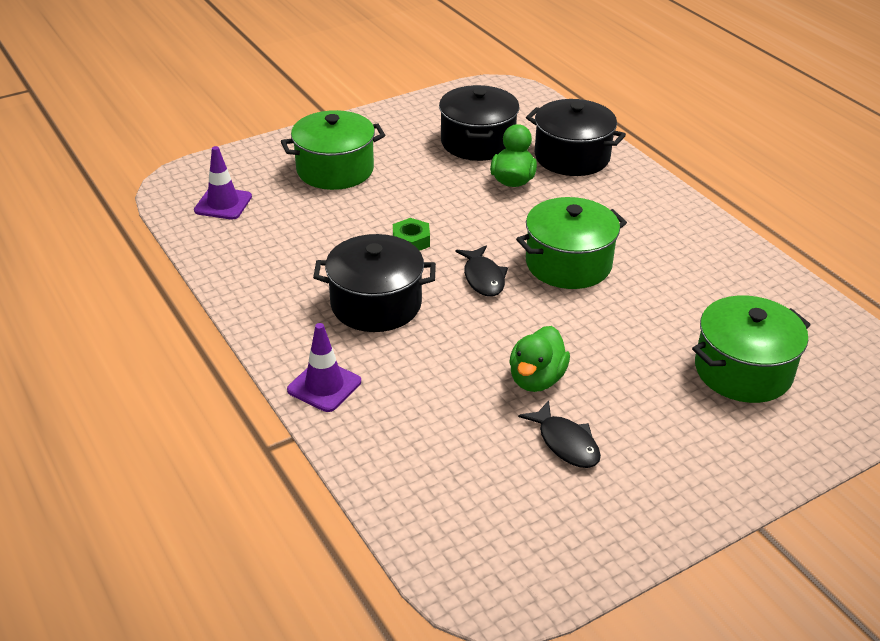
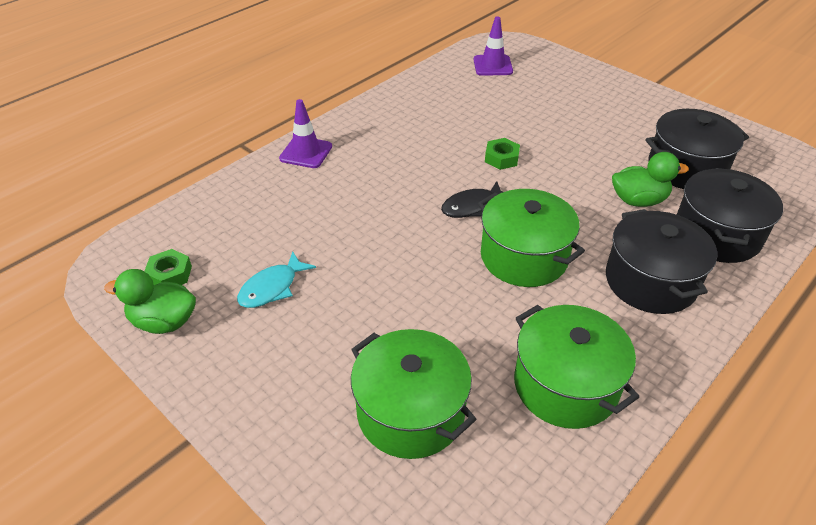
camera: 75 degrees right, 5 degrees up
(335, 170) = (575, 102): green pot -> green pot (565, 385)
(376, 304) = (408, 157): black pot -> black pot (650, 281)
(519, 531) = (170, 274): none -> green nut
(536, 379) = (347, 259): green duck -> green duck (164, 322)
(566, 443) = (272, 288): black fish -> turquoise fish

